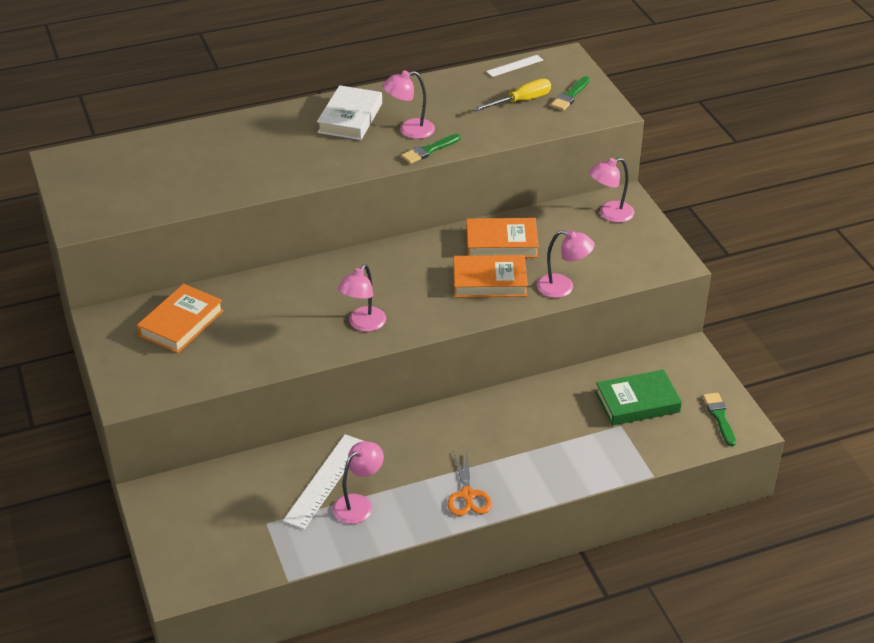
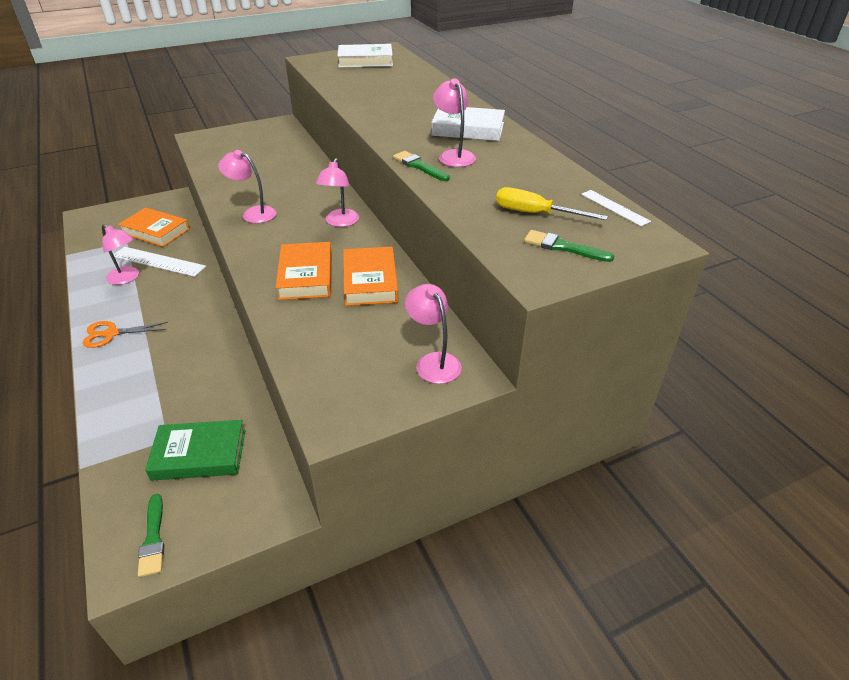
camera: 85 degrees right, 0 degrees up
(107, 177) = (365, 61): none -> white book
(181, 323) = (271, 146): orange book -> orange book (155, 231)
(521, 101) = (535, 214): yellow screwdriver -> yellow screwdriver turned 150 degrees clockwise
(563, 287) = (290, 325): pink lamp -> pink lamp (340, 222)
(637, 402) = (199, 454): green book -> green book turned 75 degrees counterclockwise
(719, 417) = (153, 539): green brush -> green brush turned 90 degrees clockwise

